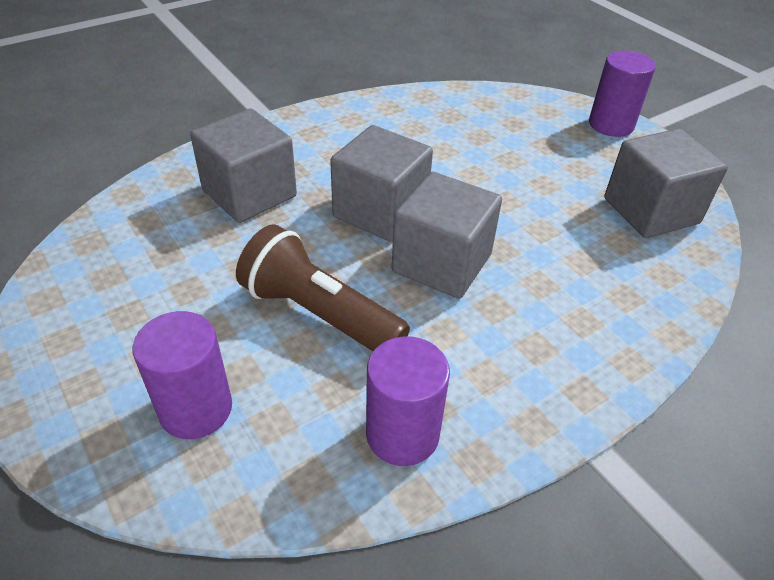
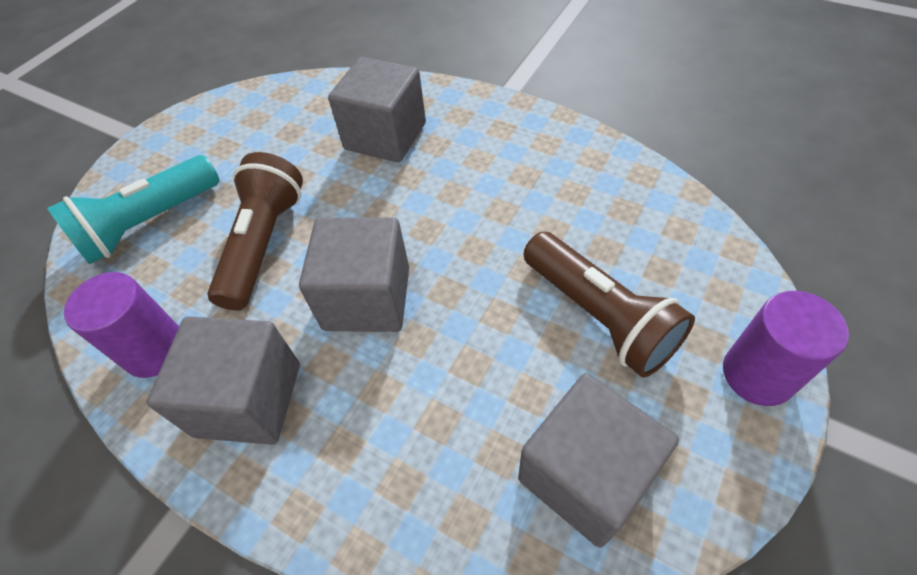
camera: 70 degrees right, 10 degrees up
(196, 409) = (149, 223): purple cylinder -> turquoise flashlight
(380, 211) = (415, 224): grey cube -> grey cube (248, 399)
(535, 160) = (599, 316): none -> brown flashlight

